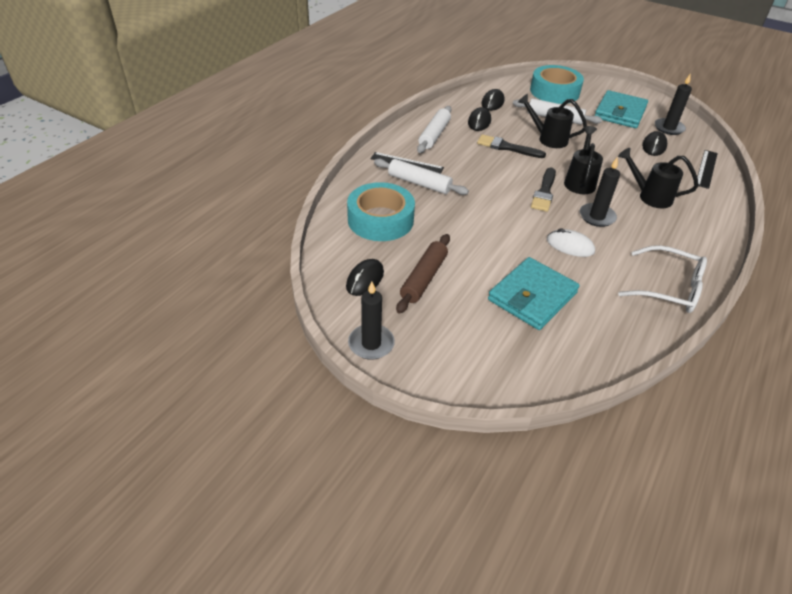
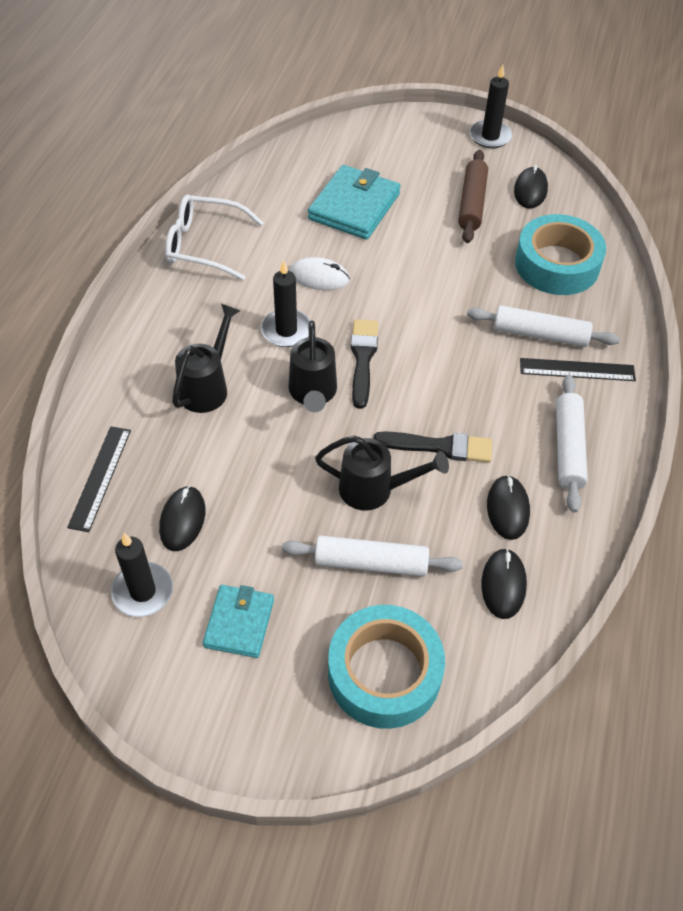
camera: 165 degrees right, 10 degrees up
(620, 113) = (239, 623): turquoise wallet -> turquoise wallet, size x0.62
(650, 197) = (207, 386): black watering can -> black watering can turned 75 degrees counterclockwise

